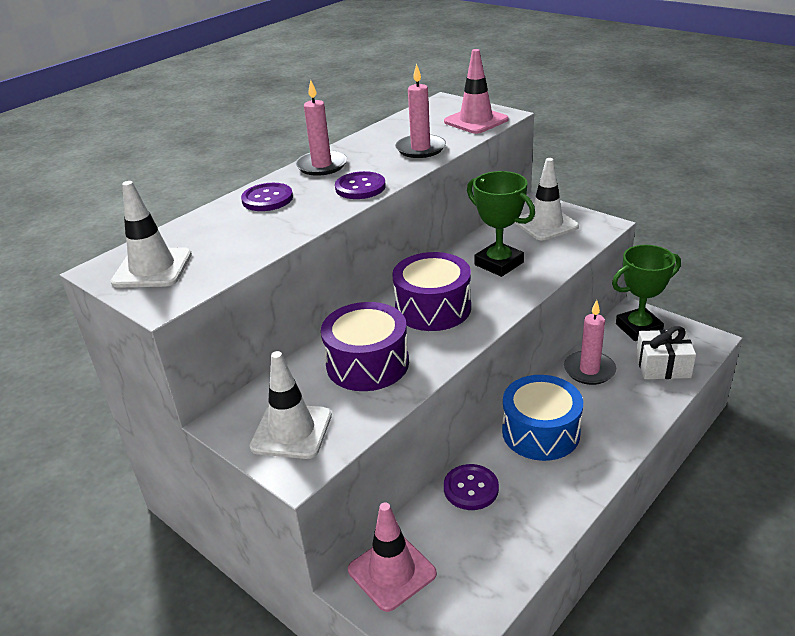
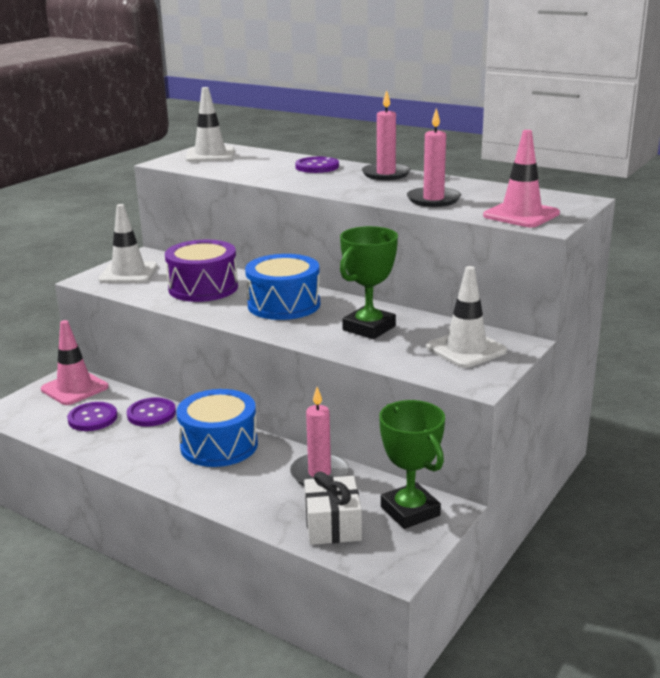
camera: 80 degrees right, 10 degrees down
(360, 187) = (340, 188): purple button -> purple button (92, 418)
(433, 308) = (284, 304): purple drum -> blue drum

